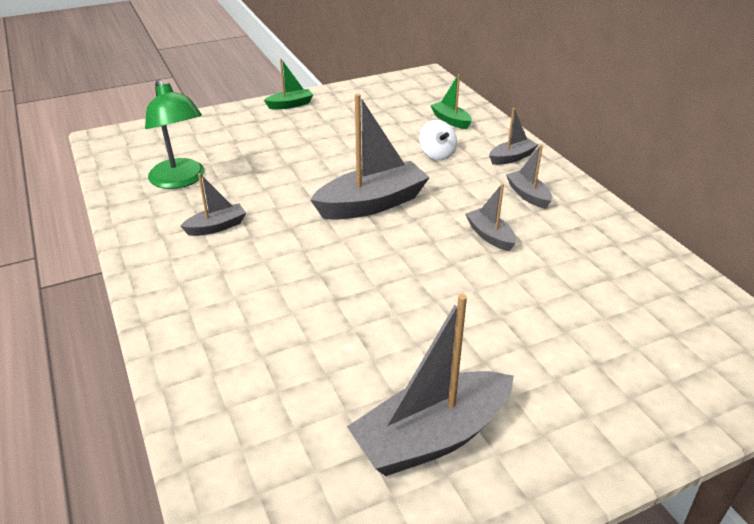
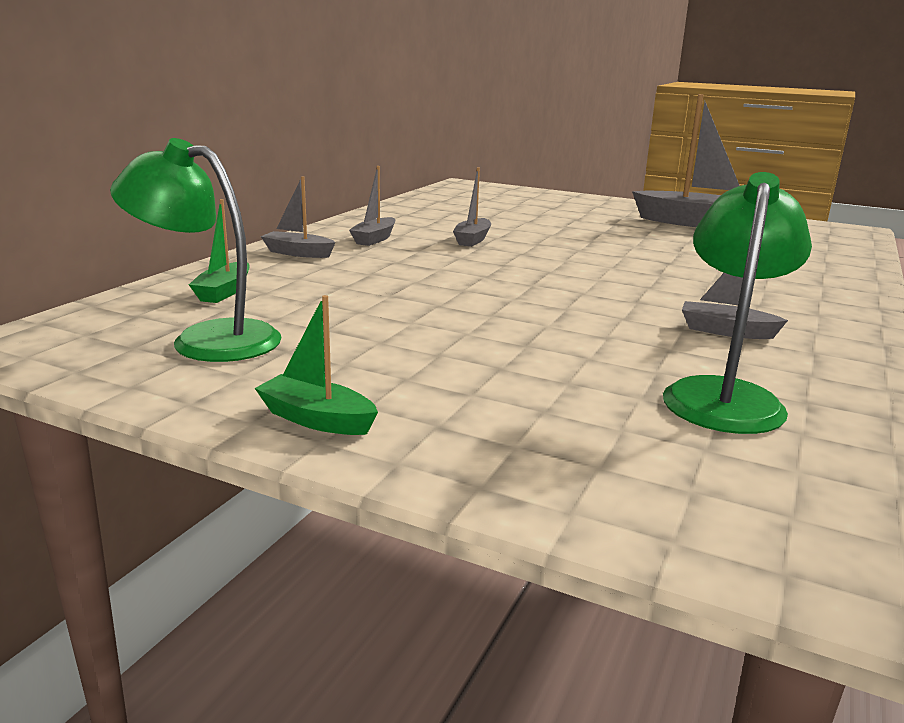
camera: 130 degrees left, 15 degrees down
(372, 204) = (515, 282): grey boat -> none
(388, 105) = (208, 339): none -> green lamp
(437, 154) = (344, 280): white spinning top -> none

